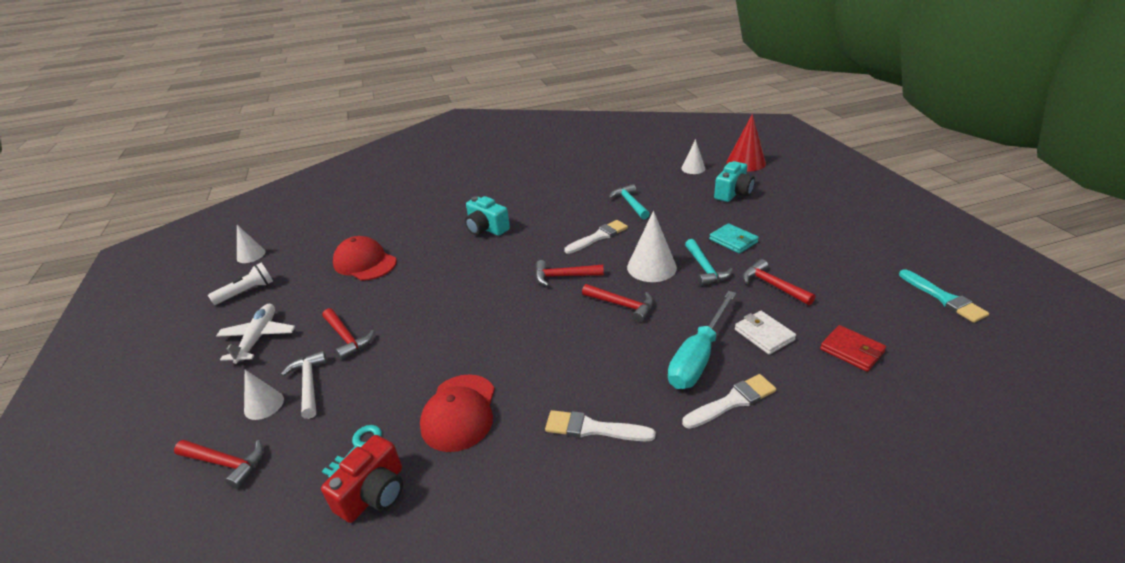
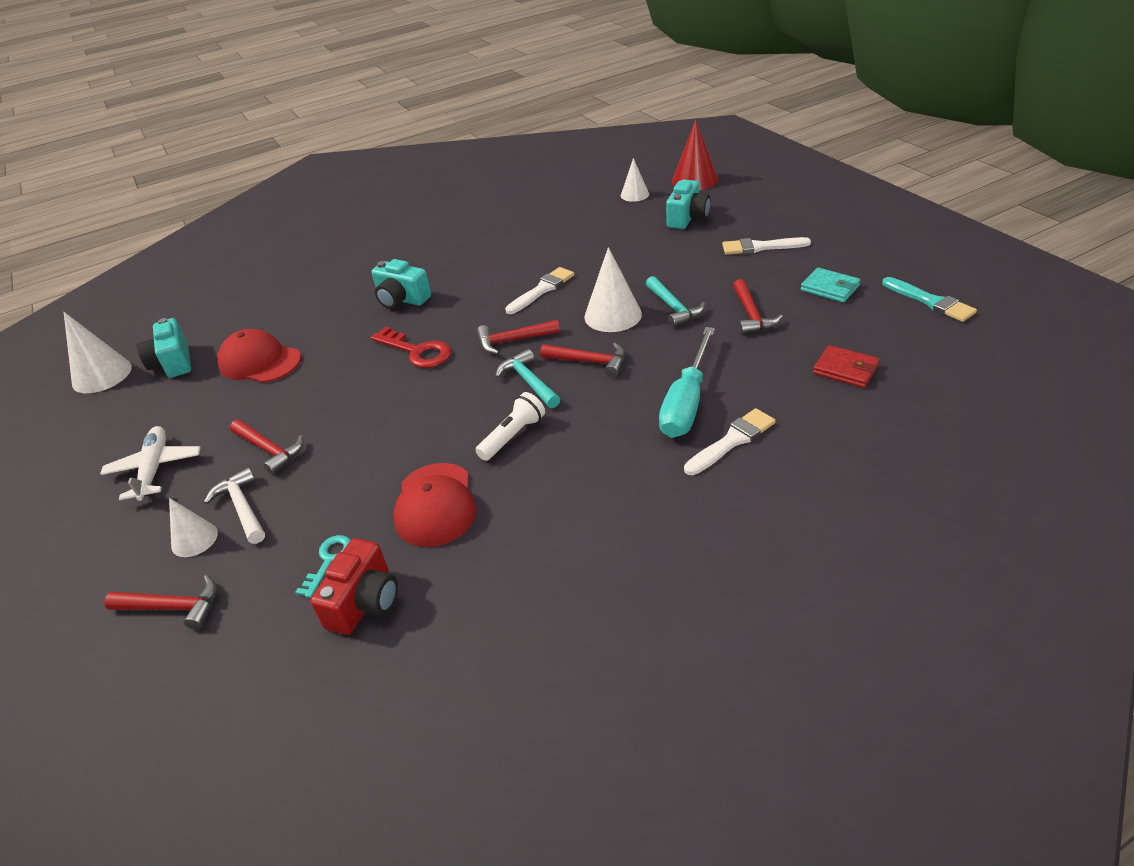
camera: 10 degrees left, 5 degrees up
(247, 292) = (116, 419): white flashlight -> white flashlight (513, 436)
(251, 255) = (102, 375): white cone -> white cone, size x1.62
(303, 253) = (173, 363): none -> turquoise camera
(485, 273) = (417, 351): none -> red key
(593, 428) = (590, 494): white brush -> white brush (760, 247)
(630, 203) = (569, 246): turquoise hammer -> turquoise hammer (528, 381)
(733, 241) = (699, 272): turquoise wallet -> turquoise wallet (830, 288)
(764, 335) = (752, 368): white wallet -> none
(772, 285) = (751, 315): red hammer -> red hammer turned 135 degrees counterclockwise

